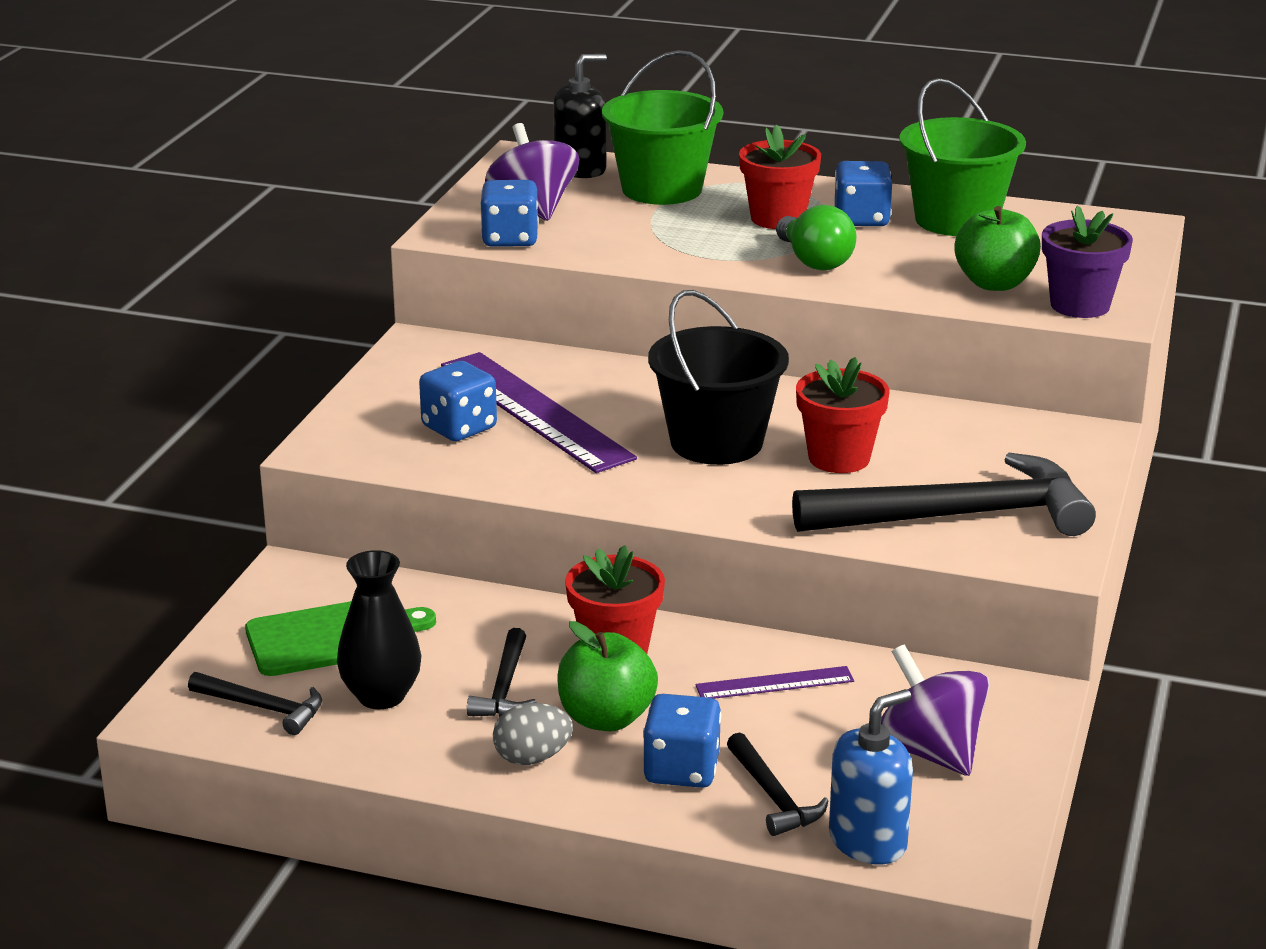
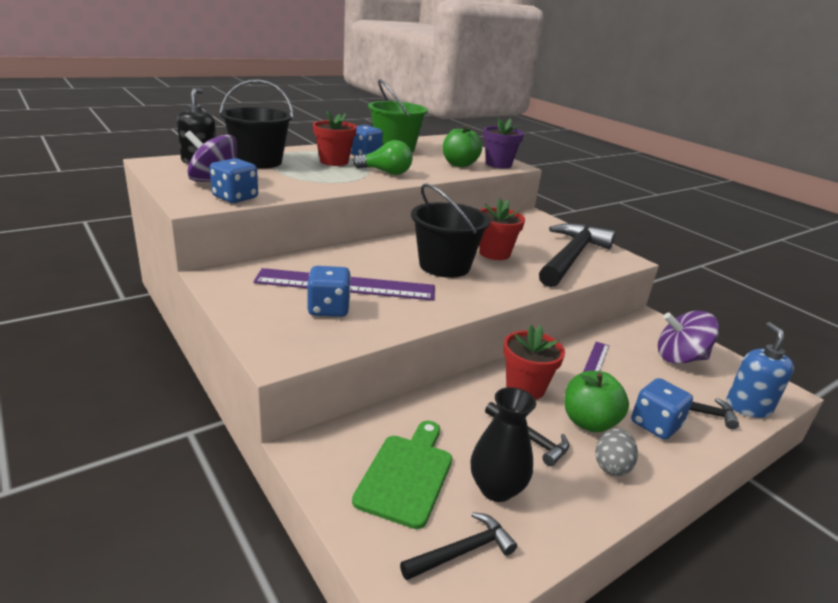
camera: 55 degrees left, 0 degrees up
(662, 189) = (258, 162): green bucket -> black bucket

